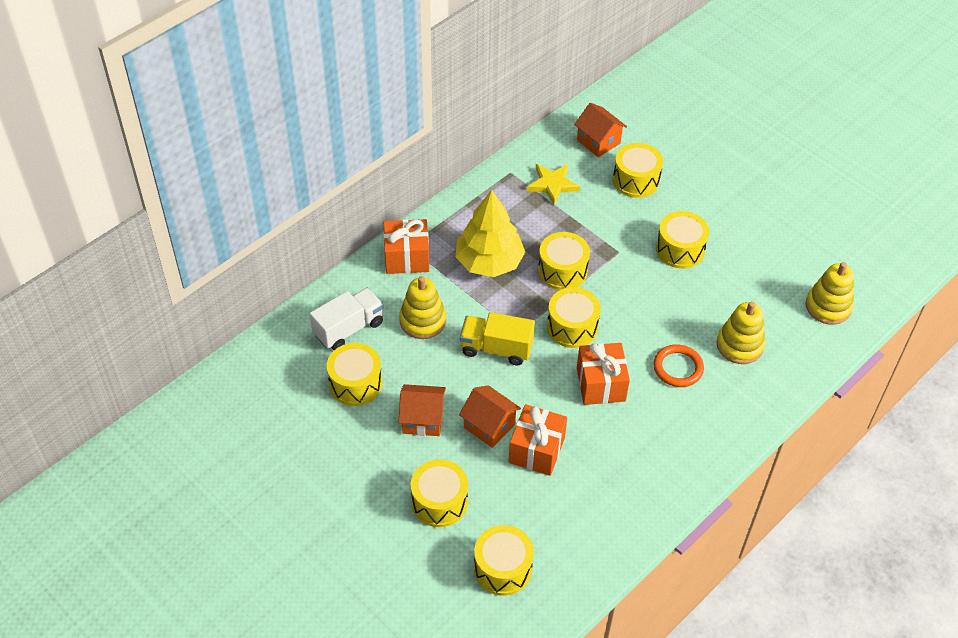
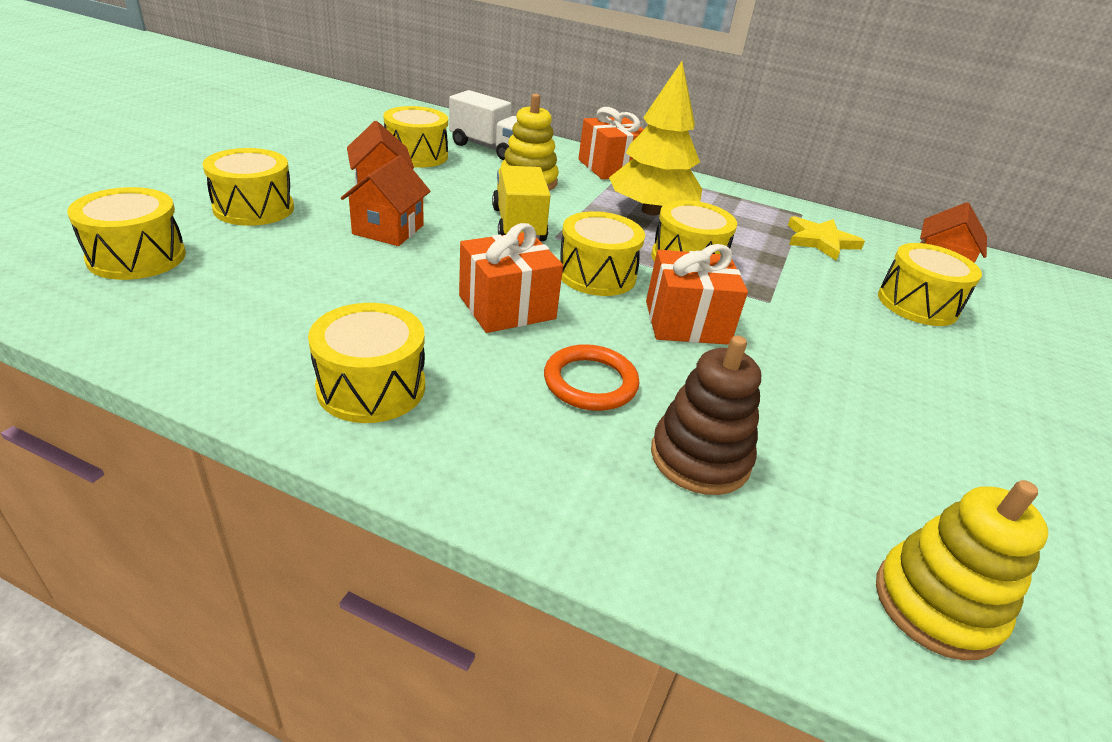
camera: 65 degrees right, 15 degrees down
(536, 450) = (358, 265): orange gift -> orange gift (686, 322)
(680, 249) = (840, 359): yellow drum -> yellow drum (371, 387)
(739, 345) = (700, 458): yellow stacking toy -> brown stacking toy

